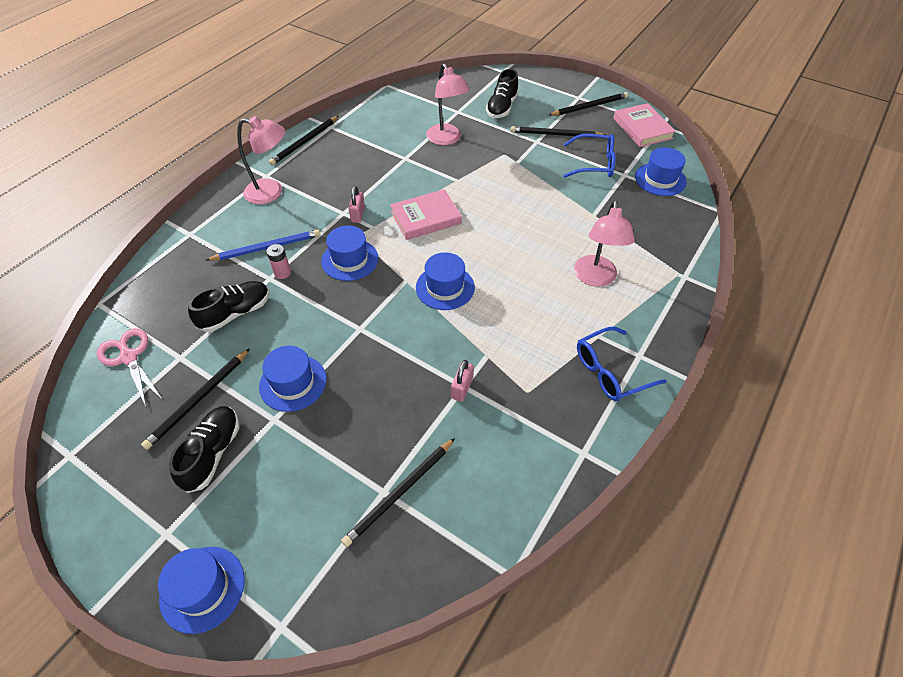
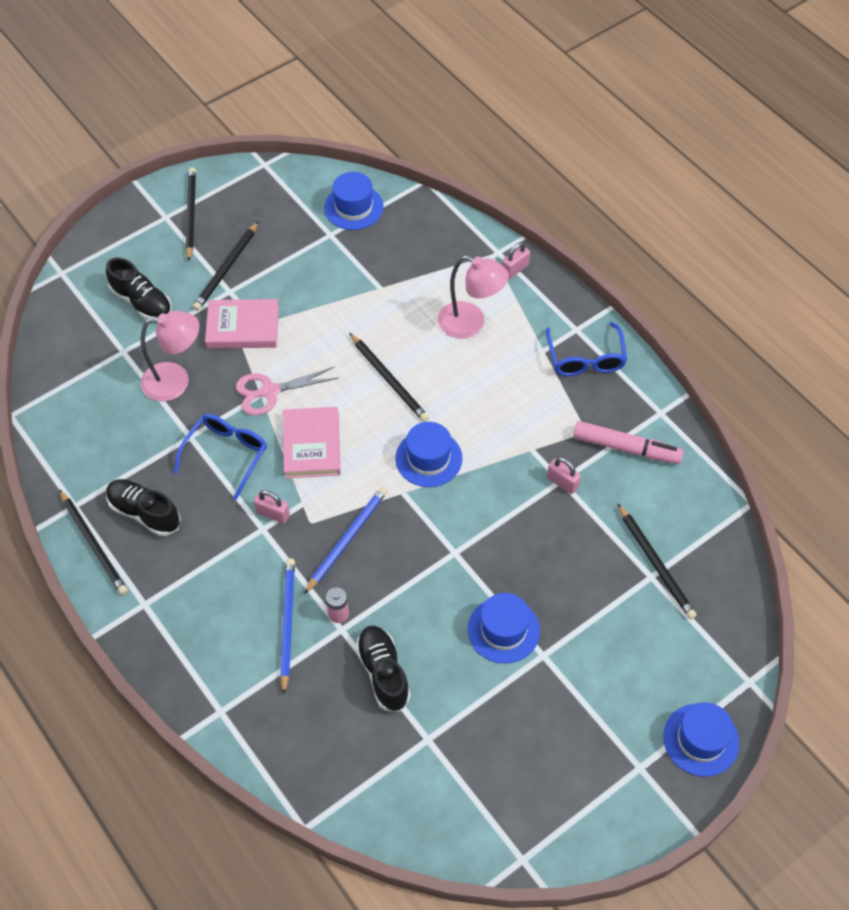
camera: 70 degrees left, 5 degrees up
(129, 357) = (407, 794): pink scissors -> pink scissors (270, 391)
(198, 400) = (493, 724): black pencil -> black pencil (389, 379)
(212, 453) = (564, 717): black shoe -> black shoe (144, 513)
(271, 192) = (183, 602): pink lamp -> none
(350, 260) = (347, 539): blue hat -> blue pencil
(525, 432) = (626, 448): none -> pink marker
(594, 163) = (298, 253): blue glasses -> blue glasses (226, 454)
(642, 128) = (260, 183): pink book -> pink book (243, 327)
(674, 293) = (515, 269): none -> pink padlock

